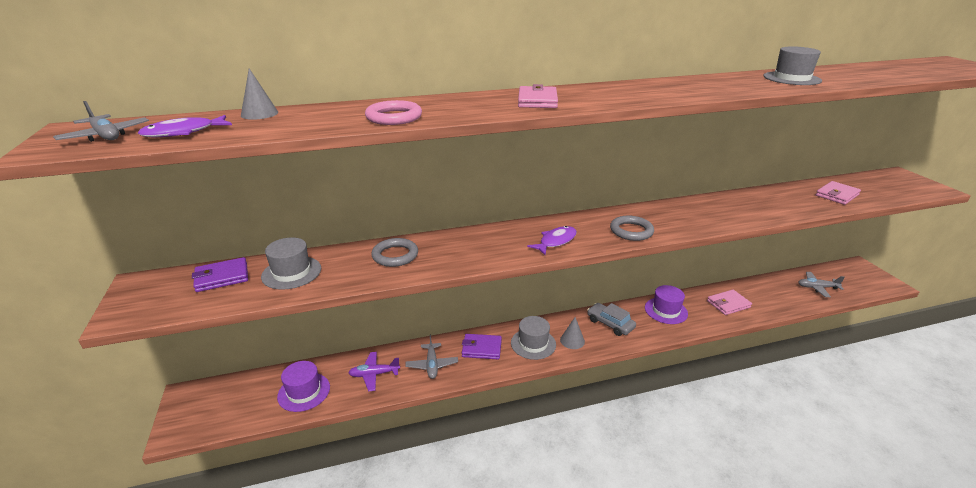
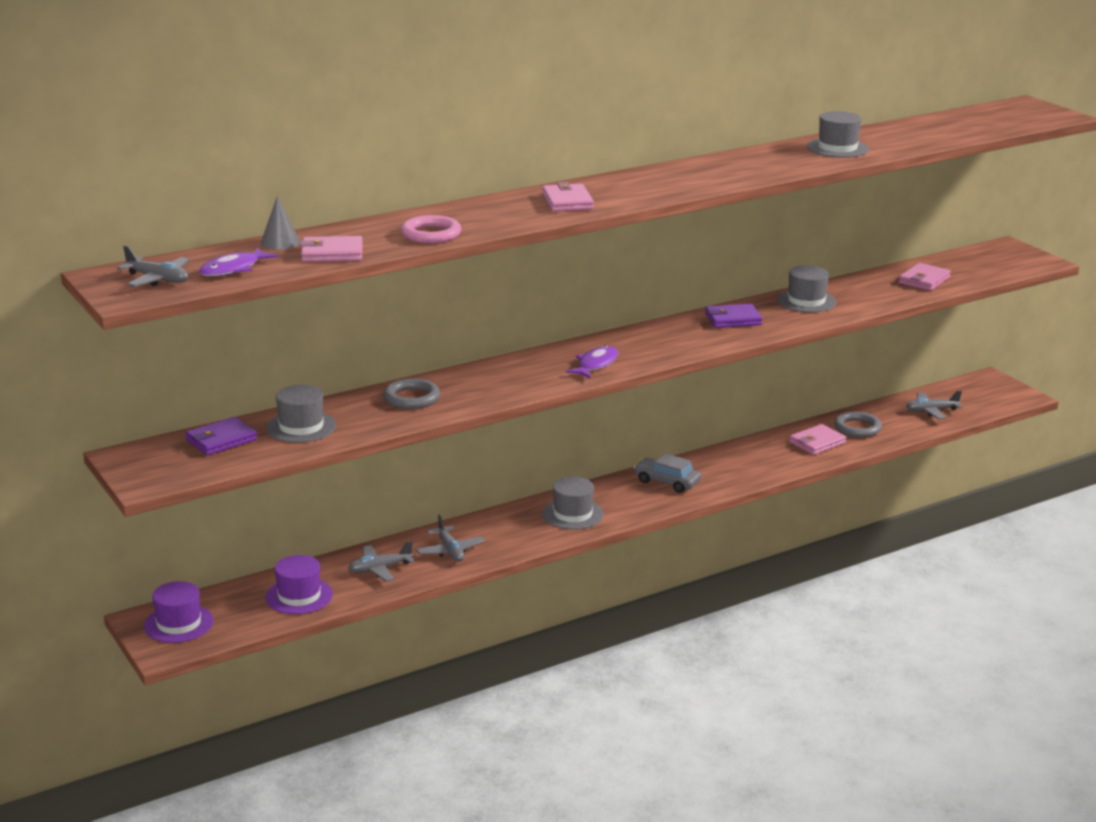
camera: 15 degrees left, 5 degrees down
(288, 126) = (332, 253): none -> pink wallet
(374, 374) = (380, 569): purple plane -> grey plane
(481, 348) = (507, 527): purple wallet -> purple wallet (733, 319)
(572, 340) = (622, 505): grey cone -> none
(631, 231) = (681, 345): grey ring -> grey ring (857, 428)
(666, 310) = (737, 459): purple hat -> purple hat (179, 623)
(739, 203) = (806, 301): none -> grey hat

